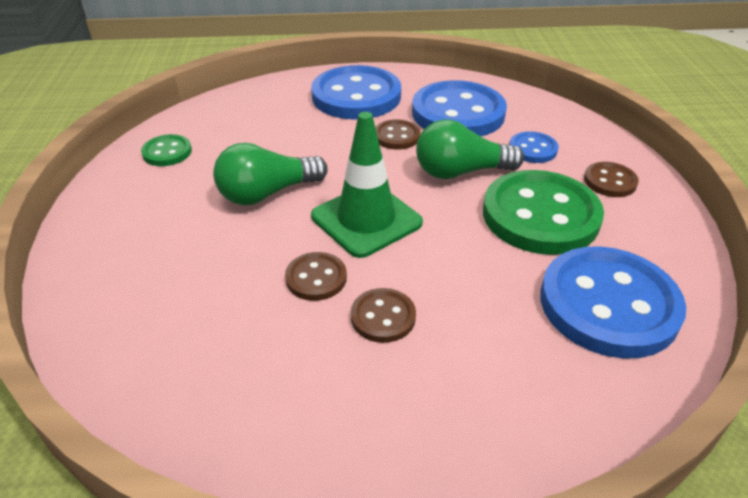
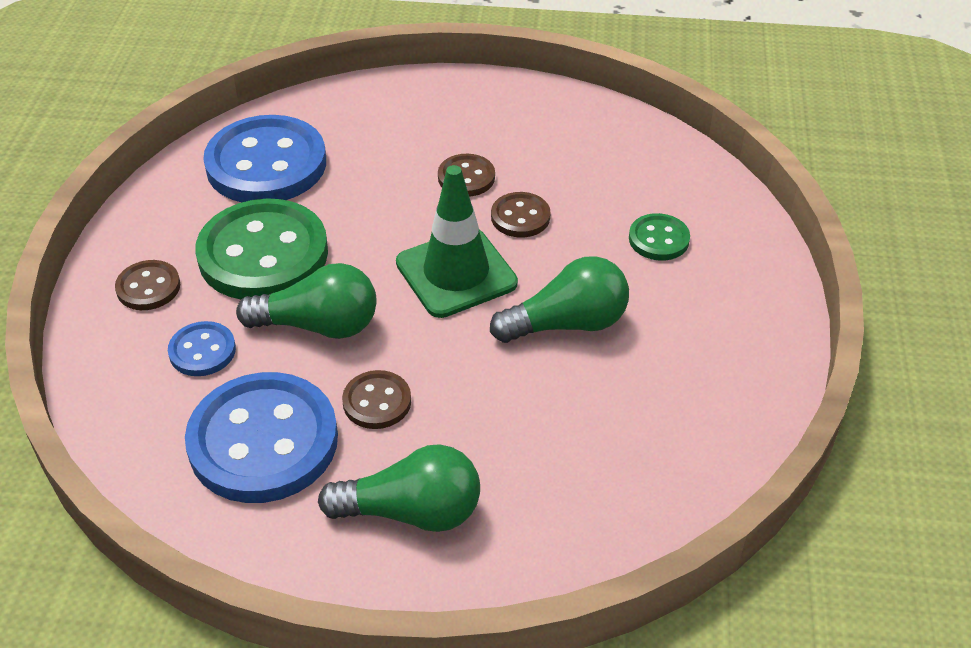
camera: 170 degrees left, 5 degrees up
(167, 152) = (710, 414): green button -> green button (658, 239)
(356, 96) = (411, 511): blue button -> green light bulb

